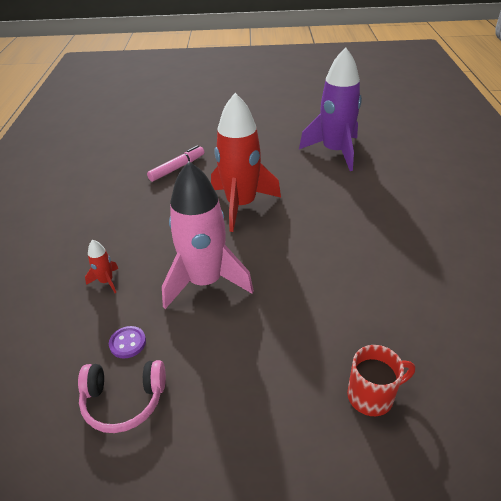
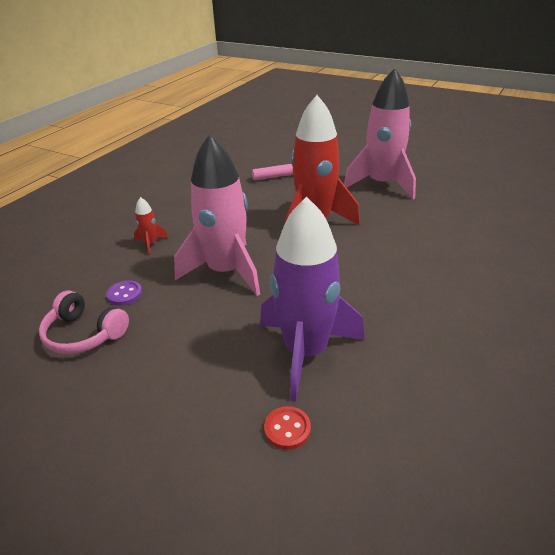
camera: 30 degrees right, 5 degrees down
(268, 153) = (382, 184): none -> pink rocket
(335, 152) = (456, 201): purple rocket -> purple rocket (306, 352)
(372, 396) = (287, 429): red mug -> red button

